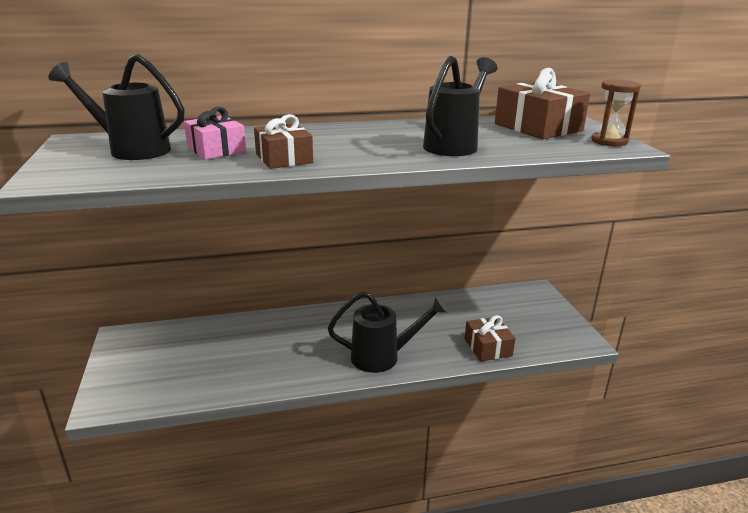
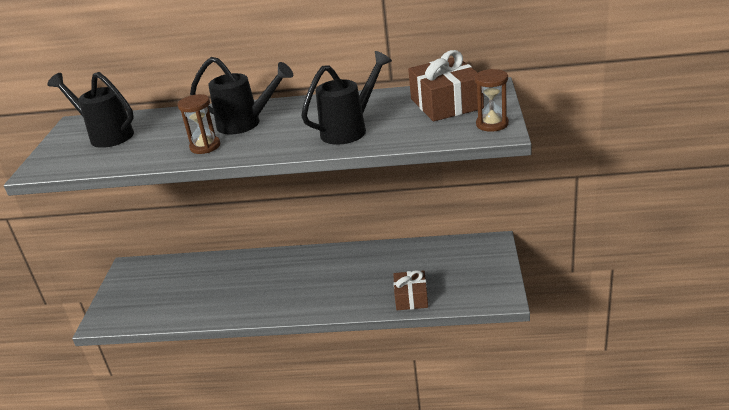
camera: 20 degrees right, 5 degrees up
(216, 150) = (164, 135): pink gift -> none
(284, 158) = (205, 146): brown gift -> brown hourglass
(384, 357) = (318, 300): black watering can -> black watering can (246, 124)

